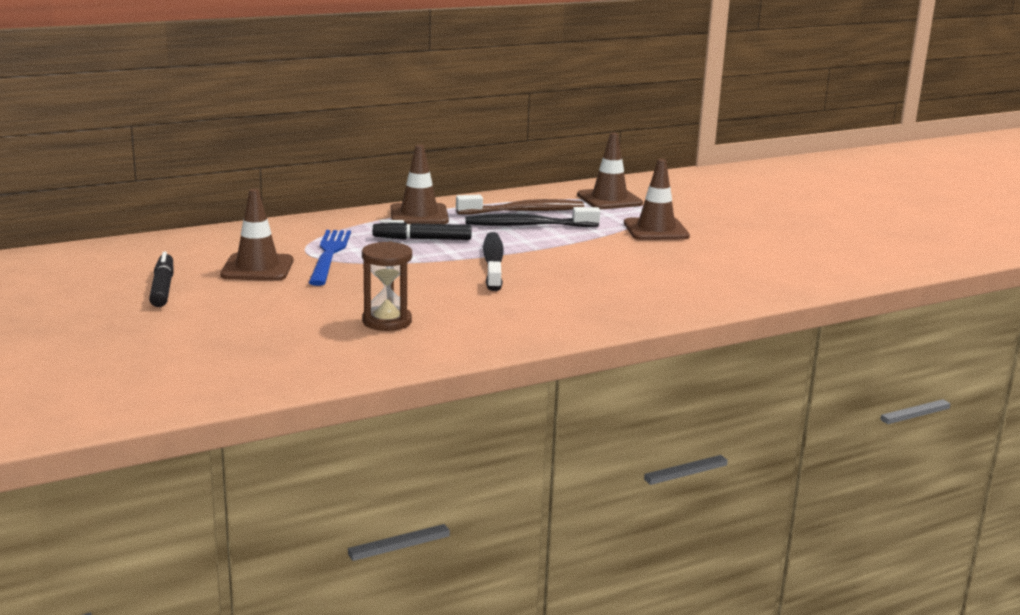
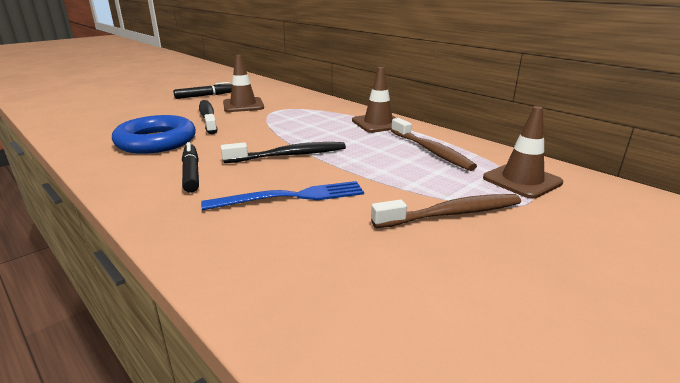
camera: 75 degrees right, 5 degrees up
(329, 255) = (275, 115): blue fork -> blue fork (290, 197)
(387, 321) = (156, 141): brown hourglass -> blue ring
(422, 239) = (326, 130): black marker -> black marker (191, 173)
(528, 225) = (395, 156): black toothbrush -> black toothbrush (208, 117)
(656, 230) = (452, 214): brown traffic cone -> brown toothbrush

